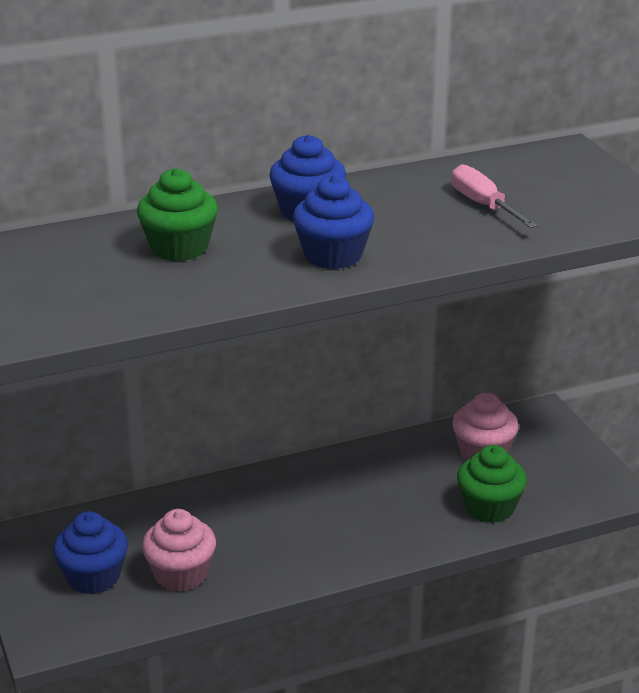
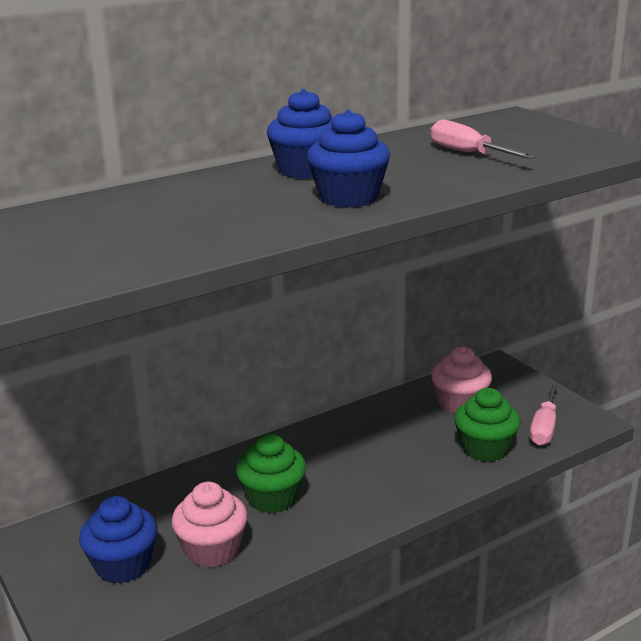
camera: 10 degrees left, 5 degrees down
(179, 248) = (190, 205): green cupcake -> green cupcake (272, 498)
(563, 492) = (544, 427): none -> pink screwdriver

